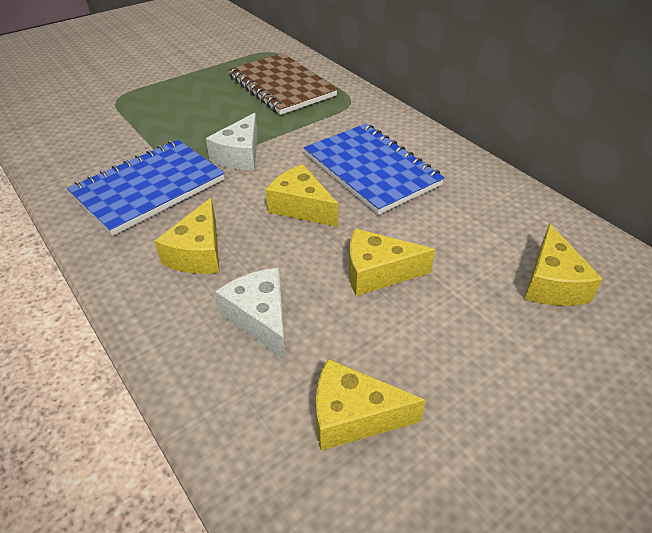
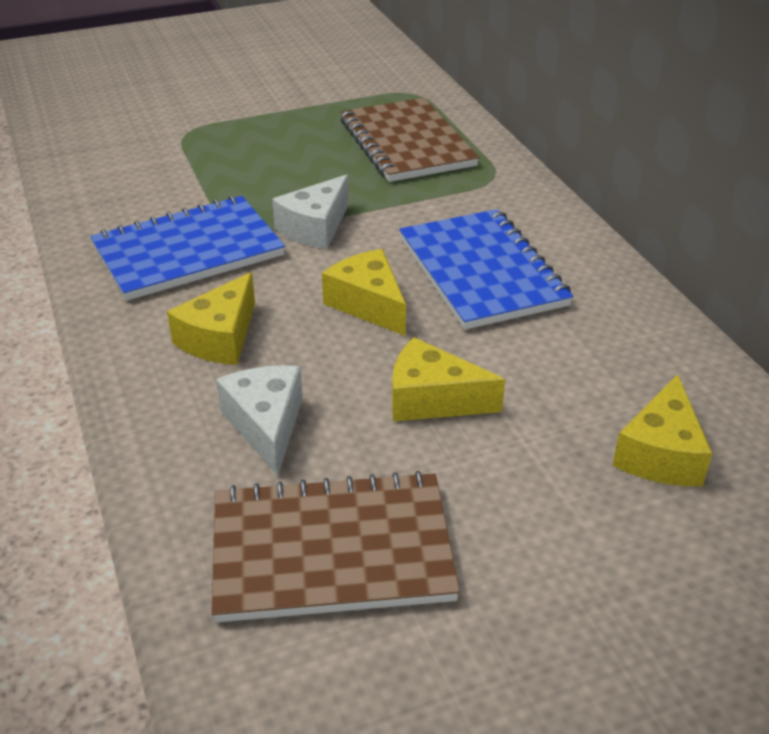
camera: 15 degrees right, 5 degrees down
(353, 416) = (332, 550): yellow cheese -> brown notebook

